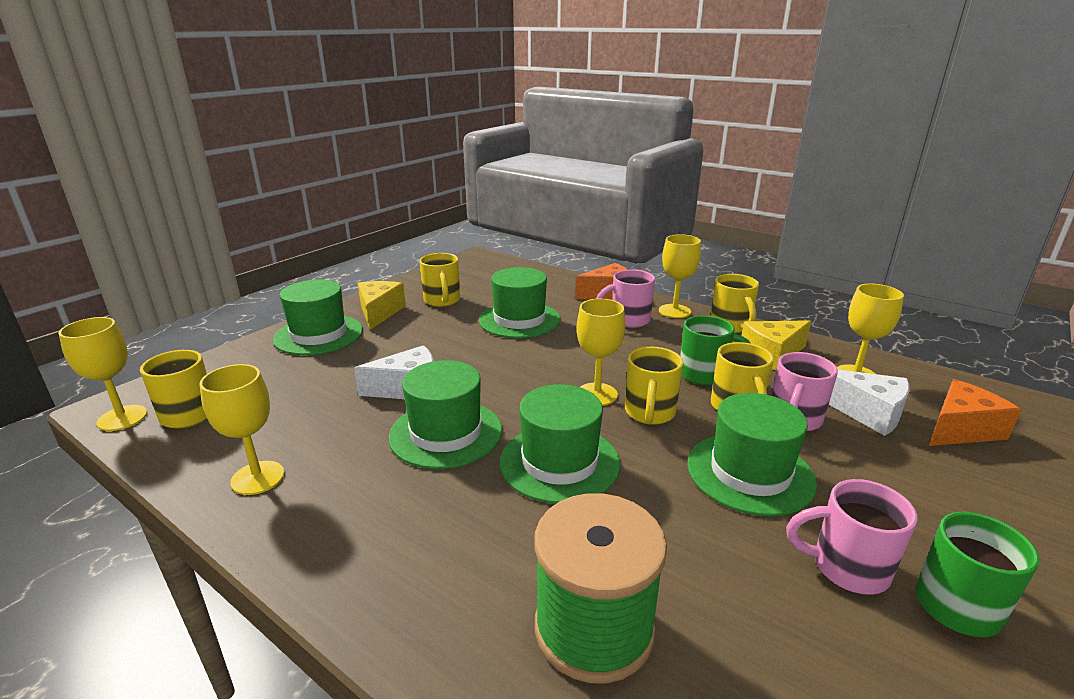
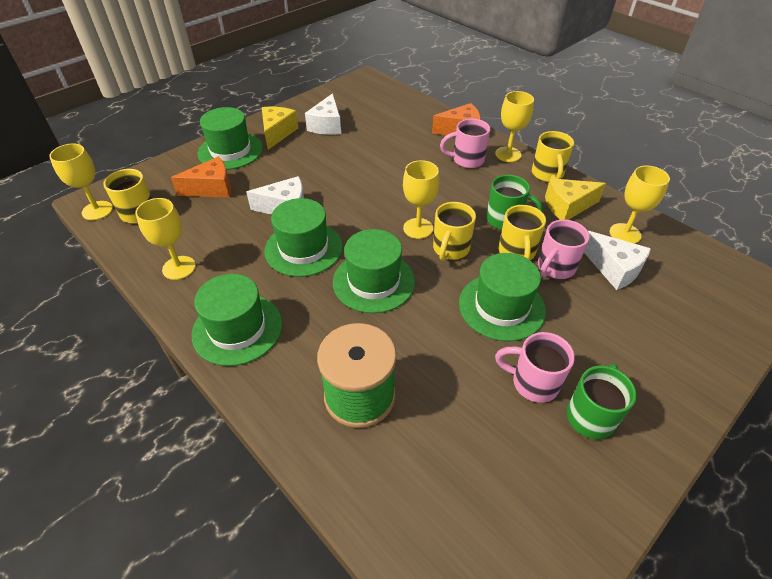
camera: 10 degrees right, 20 degrees up
(442, 301) = (327, 125): yellow mug -> white cheese
(519, 320) = (381, 151): green hat -> green hat (237, 329)
(960, 429) = (678, 292): orange cheese -> orange cheese (212, 188)

